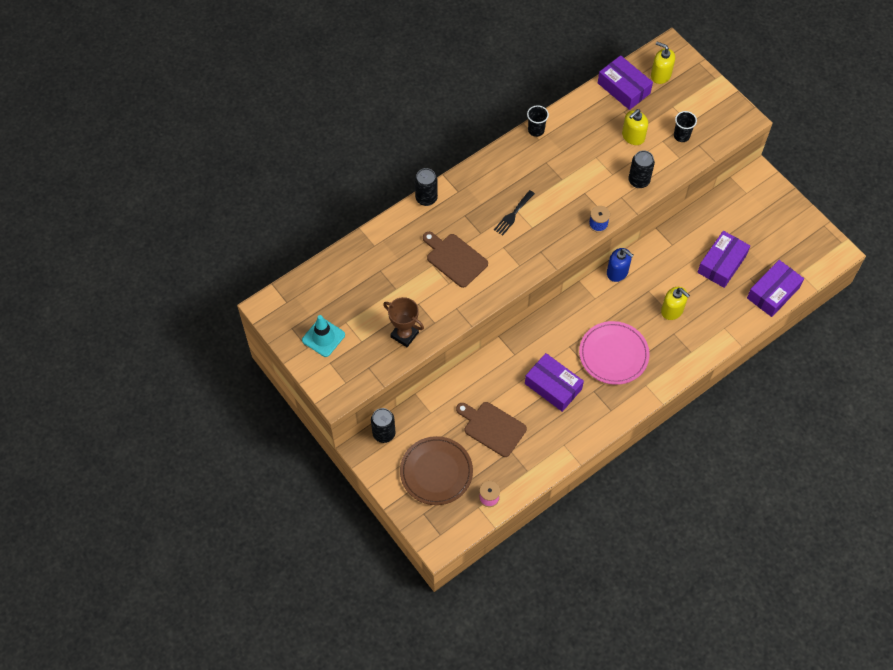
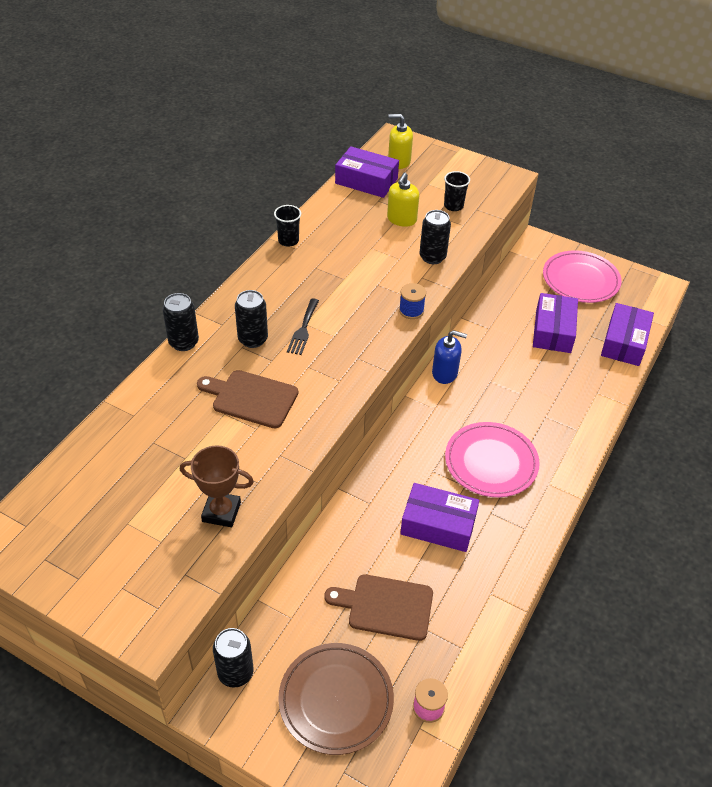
camera: 25 degrees left, 15 degrees down
(323, 337) = (100, 556): turquoise traffic cone -> none
(474, 211) = (253, 339): none -> black can
(672, 310) = (529, 393): yellow soap dispenser -> none
(773, 224) = (580, 280): none -> pink plate

